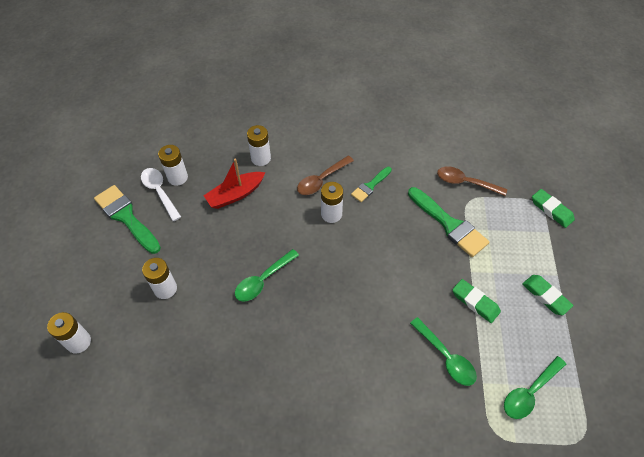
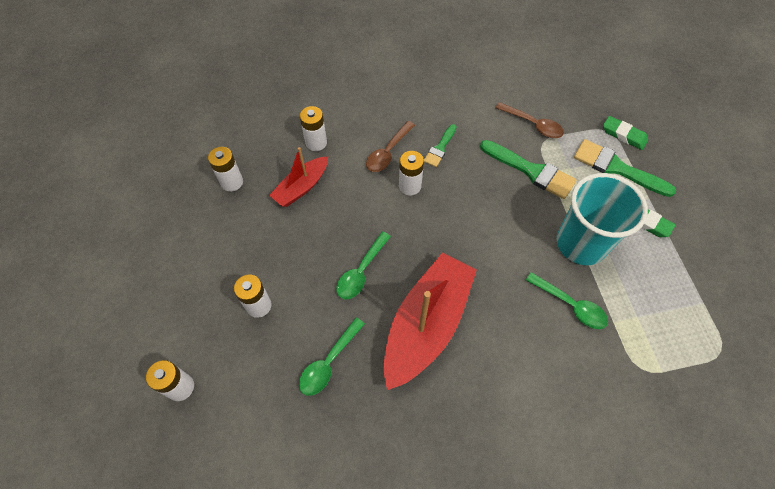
camera: 15 degrees left, 5 degrees up
(126, 217) = (188, 238): green brush -> green brush (616, 168)
(159, 192) = (217, 202): white spoon -> none
(306, 341) = (426, 324): none -> red boat
(465, 182) = (533, 125): brown spoon -> brown spoon turned 150 degrees counterclockwise
(475, 302) = (581, 243): green eraser -> turquoise cup
(529, 392) = (659, 320): green spoon -> green spoon (328, 362)

